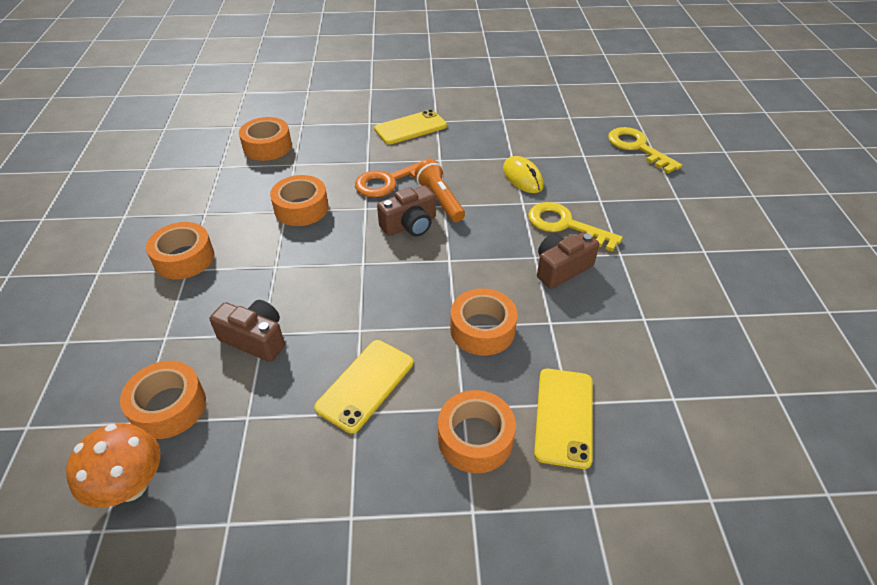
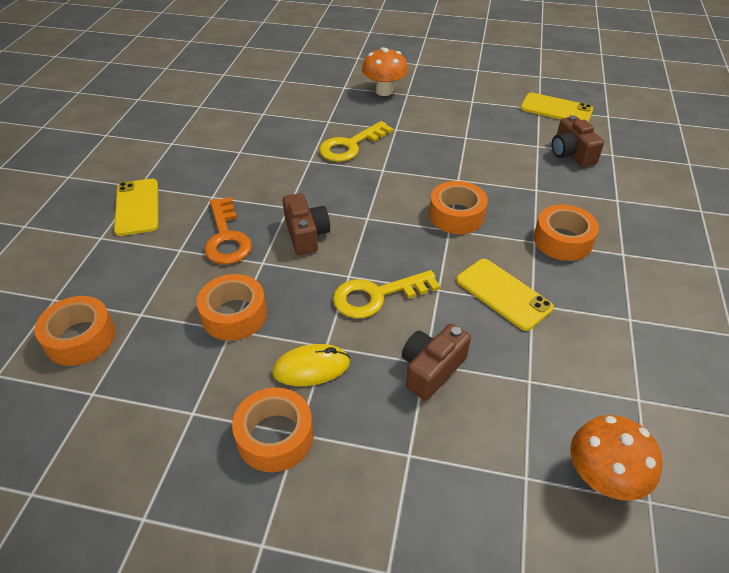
camera: 75 degrees left, 0 degrees up
(168, 407) = (509, 448): orange tape -> none
(440, 200) = (278, 208): orange flashlight -> none
(522, 177) = (273, 152): yellow mouse -> yellow mouse (311, 368)
(561, 269) = (401, 160): brown camera -> brown camera (571, 154)
(564, 416) = (547, 194): yellow phone -> yellow phone (556, 109)
(637, 147) = (269, 86): yellow key -> yellow key (376, 296)
(695, 230) = (384, 91): none -> orange mushroom

